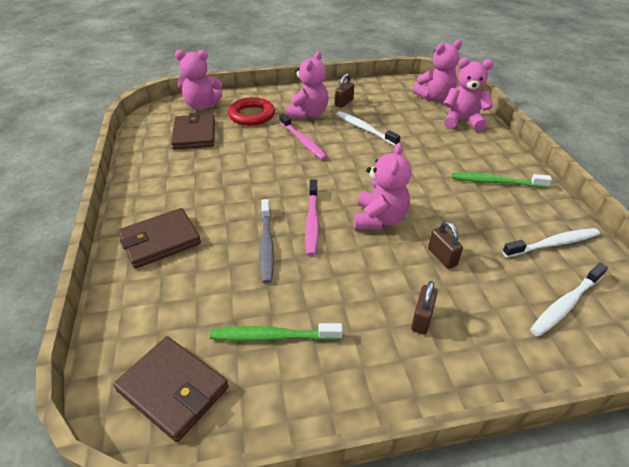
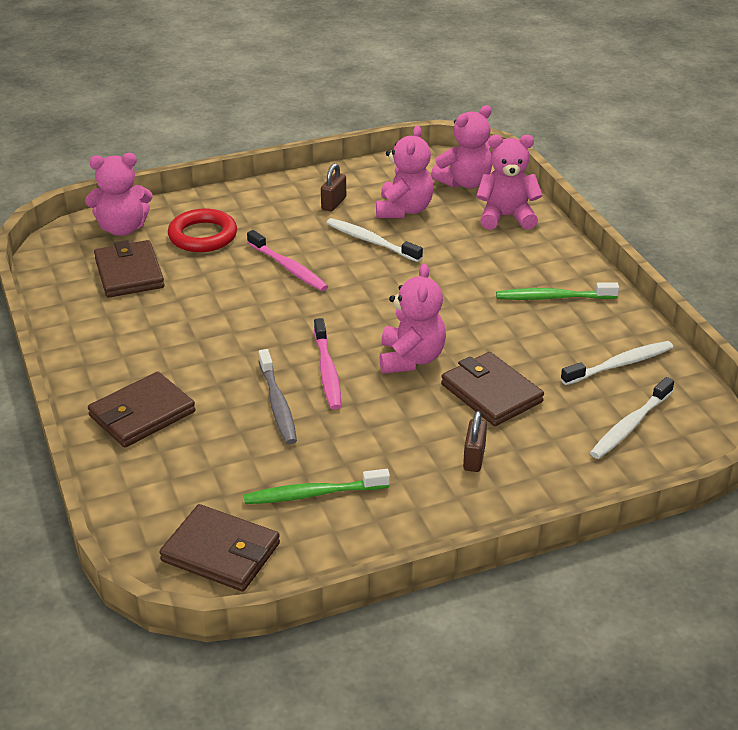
camera: 10 degrees left, 5 degrees down
(308, 114) = (285, 226): pink teddy bear -> pink teddy bear (404, 210)
(442, 257) = (491, 393): brown padlock -> brown wallet

